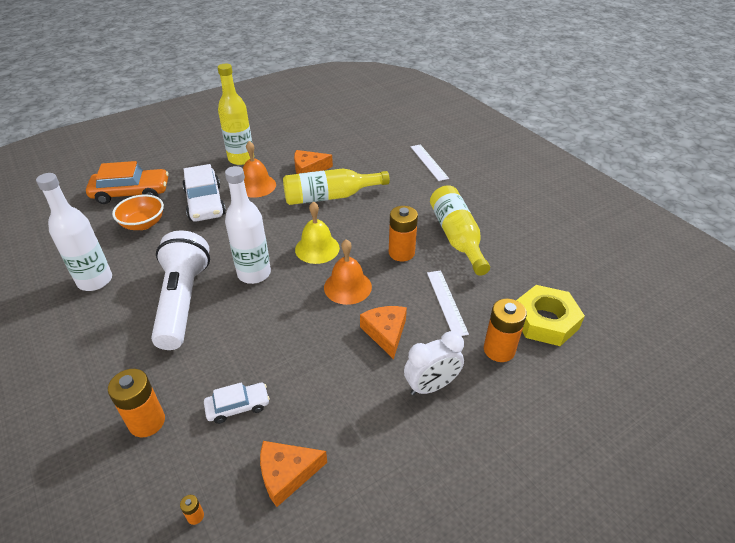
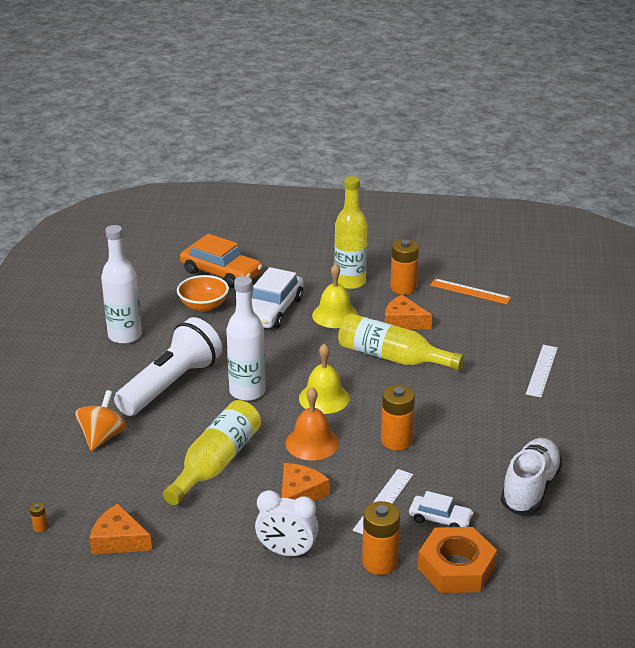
camera: 40 degrees right, 10 degrees down
(147, 422) = (66, 454): orange battery -> orange battery (403, 288)
(167, 383) = (102, 437): none -> orange spinning top
(238, 406) = (132, 480): white car -> white car (440, 519)
(256, 186) = (335, 315): orange bell -> yellow bell
(328, 132) = (470, 291): none -> orange ruler
(456, 237) = (470, 455): yellow bottle -> yellow bottle (216, 463)
(515, 239) = (530, 488): none -> white shoe
(545, 321) = (456, 567): yellow nut -> orange nut

